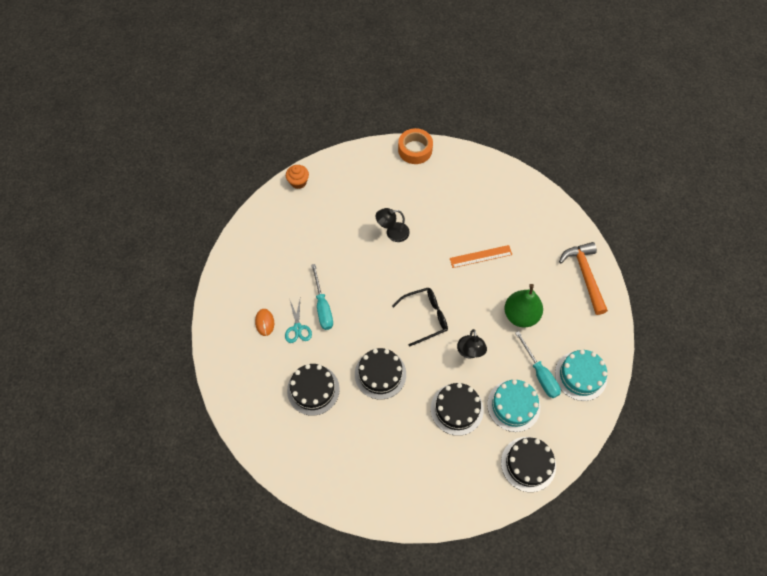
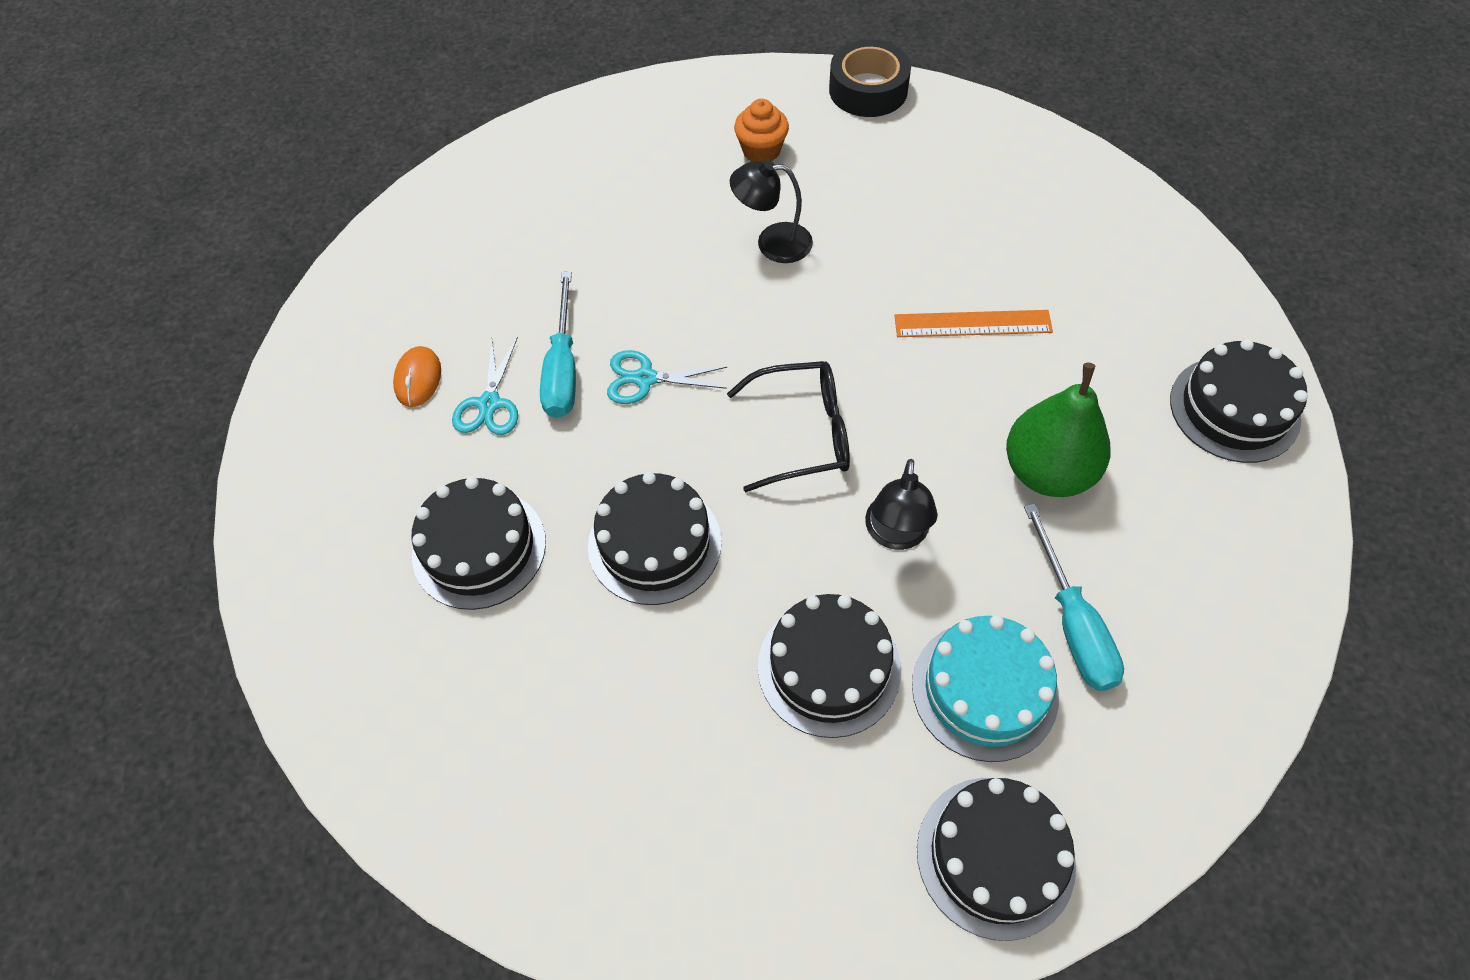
camera: 15 degrees right, 5 degrees down
(298, 182) = (591, 114): orange cupcake -> orange cupcake (761, 151)
(357, 305) = (645, 378): none -> turquoise scissors
(415, 150) = (868, 90): orange tape -> black tape
(580, 375) = (1186, 649): turquoise cake -> none
(585, 275) = (1234, 409): orange hammer -> black cake

